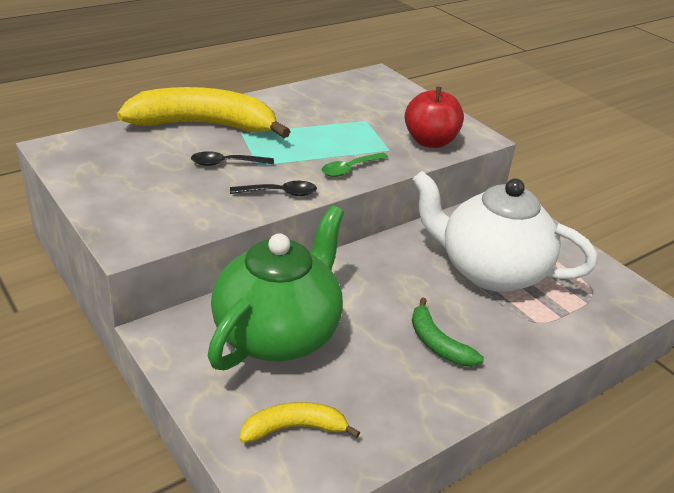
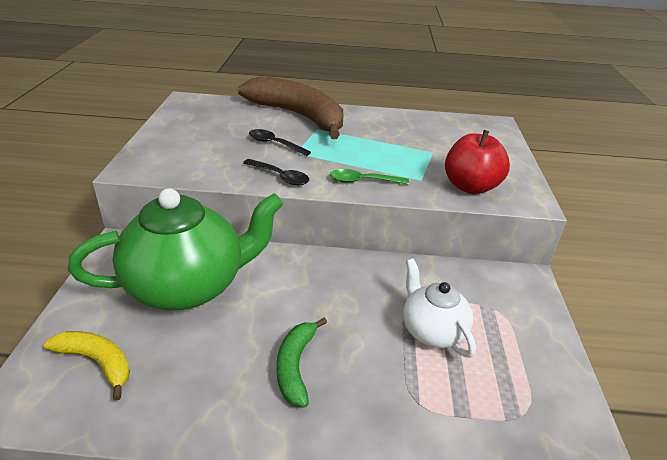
camera: 40 degrees right, 0 degrees up
(204, 125) = (298, 116): yellow banana -> brown banana
(490, 271) = (432, 331): white teapot -> white teapot, size x0.54

